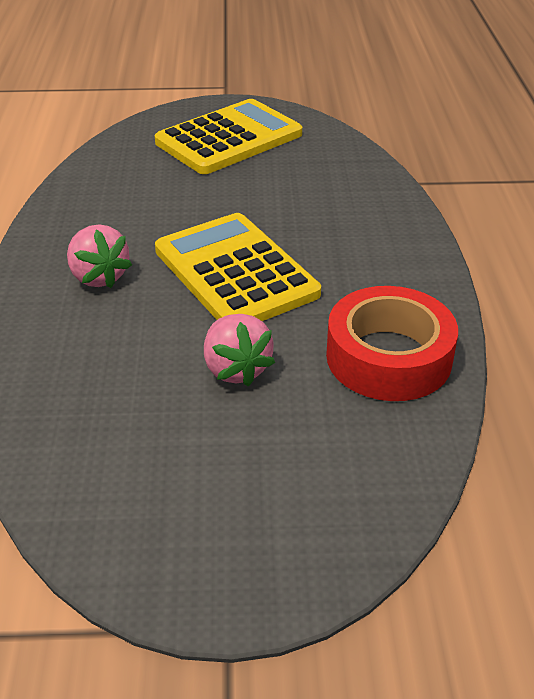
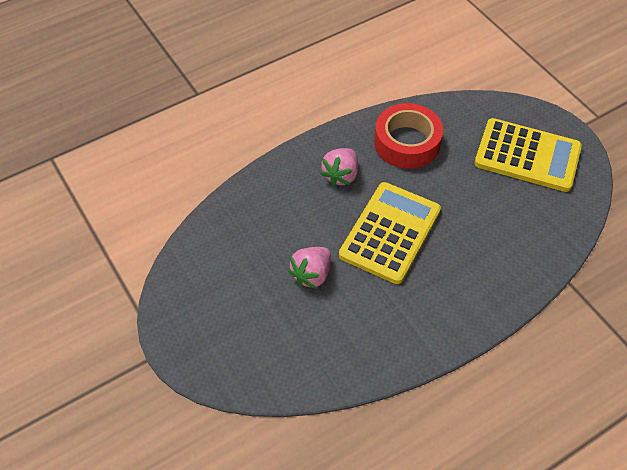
camera: 60 degrees right, 15 degrees up
(388, 357) = (368, 340): red tape -> red tape (407, 143)

